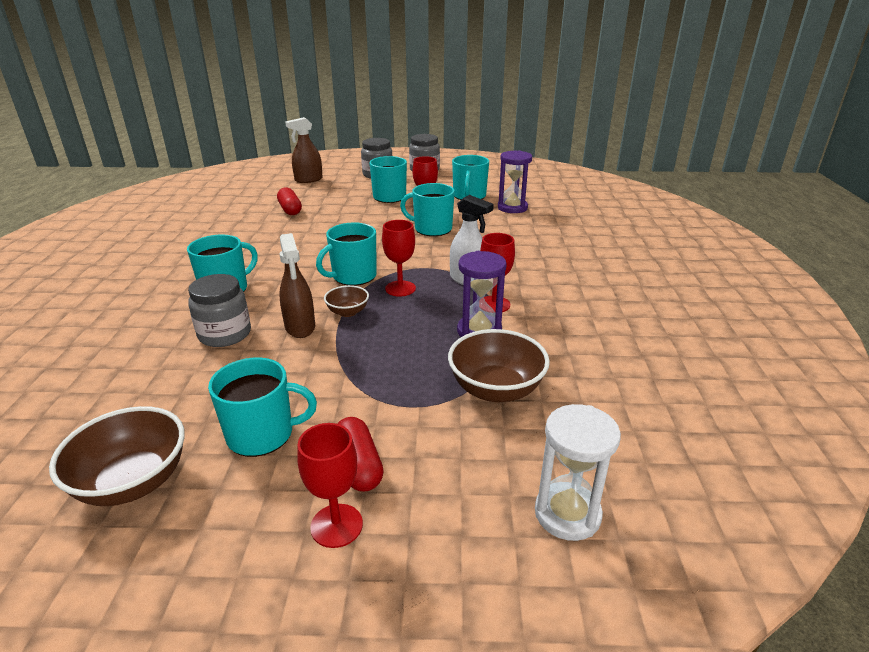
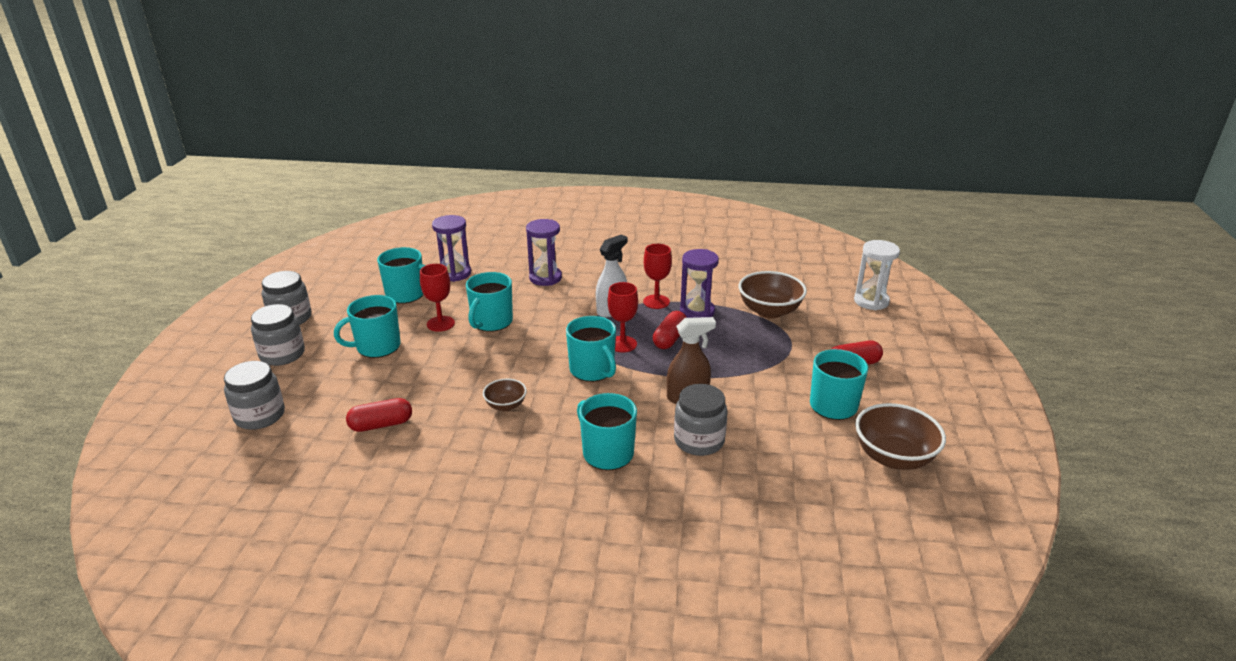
camera: 85 degrees left, 0 degrees up
(308, 180) = (260, 416): brown spray bottle -> grey jar
(336, 525) = (902, 371): red goblet -> none
(348, 312) = (662, 372): brown bowl -> brown bowl (506, 405)
(413, 314) = (669, 339): none -> red capsule
(522, 244) = (545, 278): none -> purple hourglass

